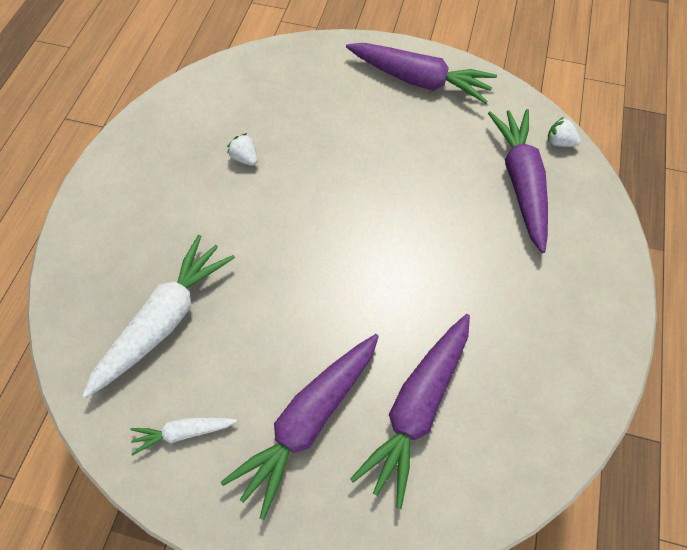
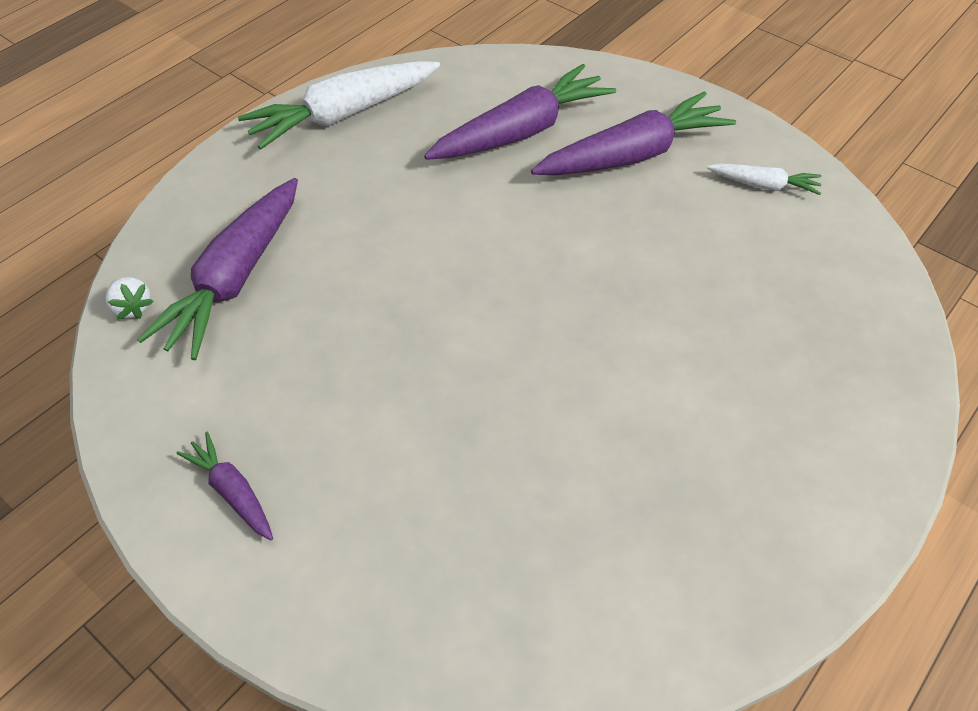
camera: 155 degrees left, 10 degrees down
(165, 320) = (769, 286): white carrot -> white carrot (343, 114)
(245, 158) = (597, 462): white strawberry -> none
(419, 80) = (232, 492): purple carrot -> purple carrot, size x0.50

